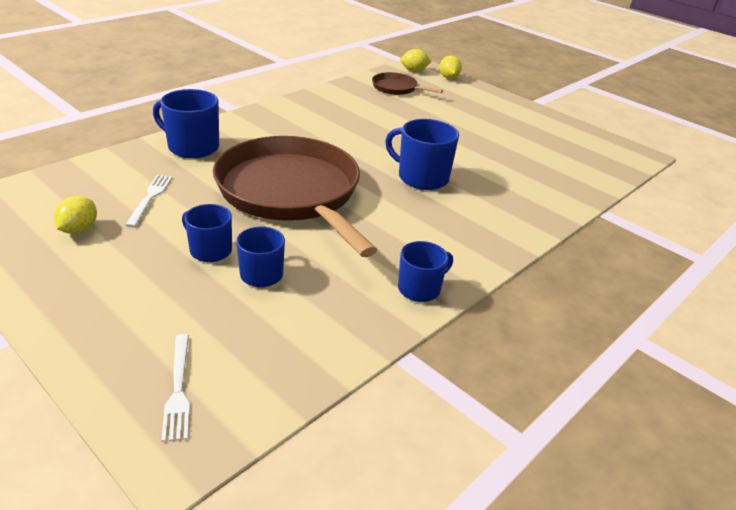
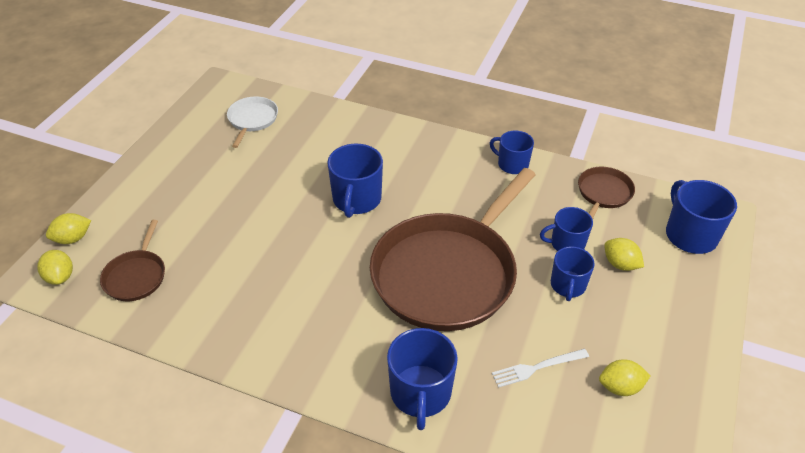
camera: 110 degrees left, 10 degrees up
(178, 389) = (690, 235): white fork -> blue mug
(198, 299) = (620, 264): none -> yellow lemon
(315, 344) = (603, 193): none -> brown pan
(571, 158) = (252, 120): none -> white pan

